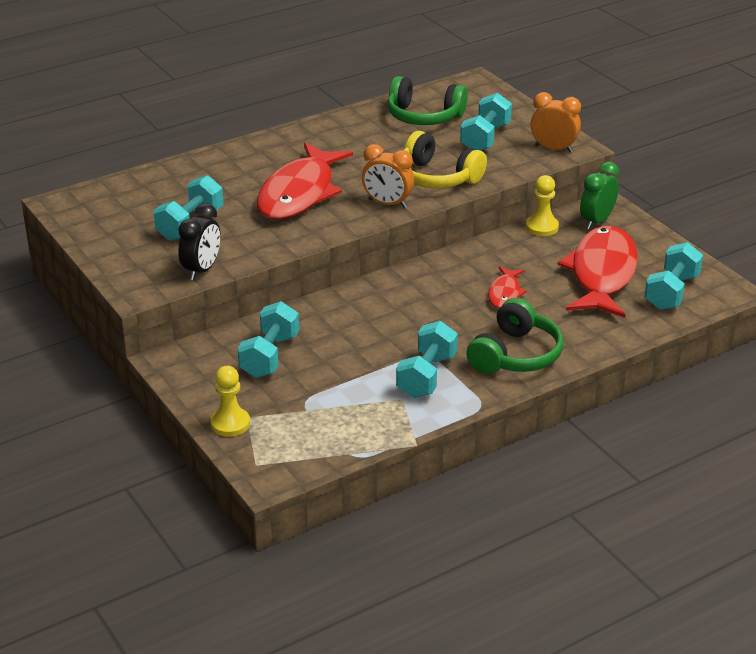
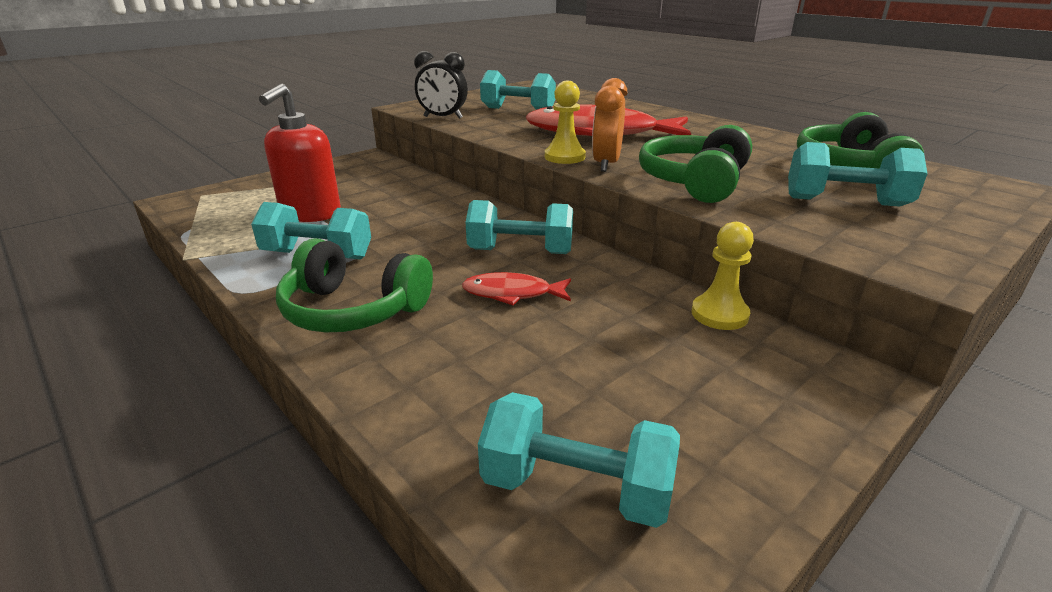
camera: 80 degrees right, 5 degrees down
(230, 423) = (268, 182): yellow pawn -> yellow pawn (564, 157)
(270, 356) = (370, 186): turquoise dumbbell -> turquoise dumbbell (520, 251)
(336, 387) = (310, 214): none -> red soap dispenser
(437, 177) = (695, 182): yellow headphones -> green headphones
(553, 149) = (888, 250): orange clock -> none
(596, 221) = (789, 370): green clock -> none
(602, 274) = (606, 383): red fish -> none

